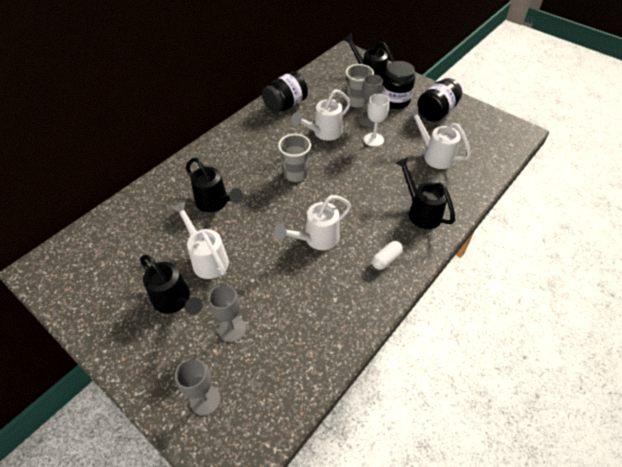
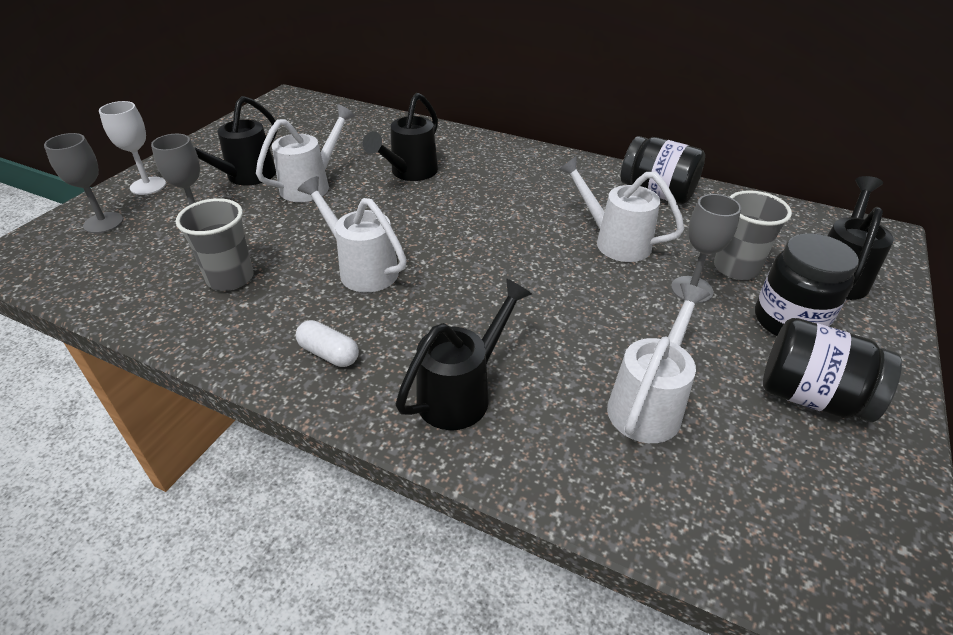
camera: 75 degrees right, 10 degrees down
(295, 174) = (496, 228): grey cup -> grey cup (230, 278)
(373, 140) = (637, 303): white goblet -> white goblet (148, 186)

